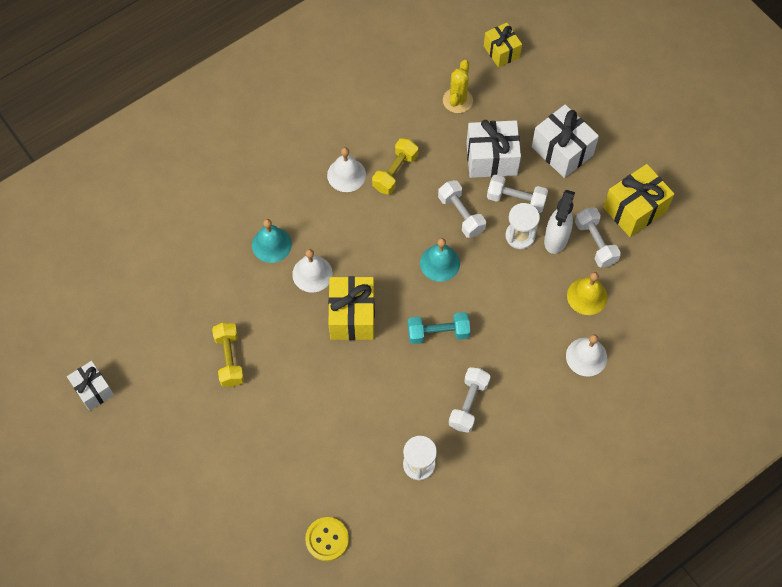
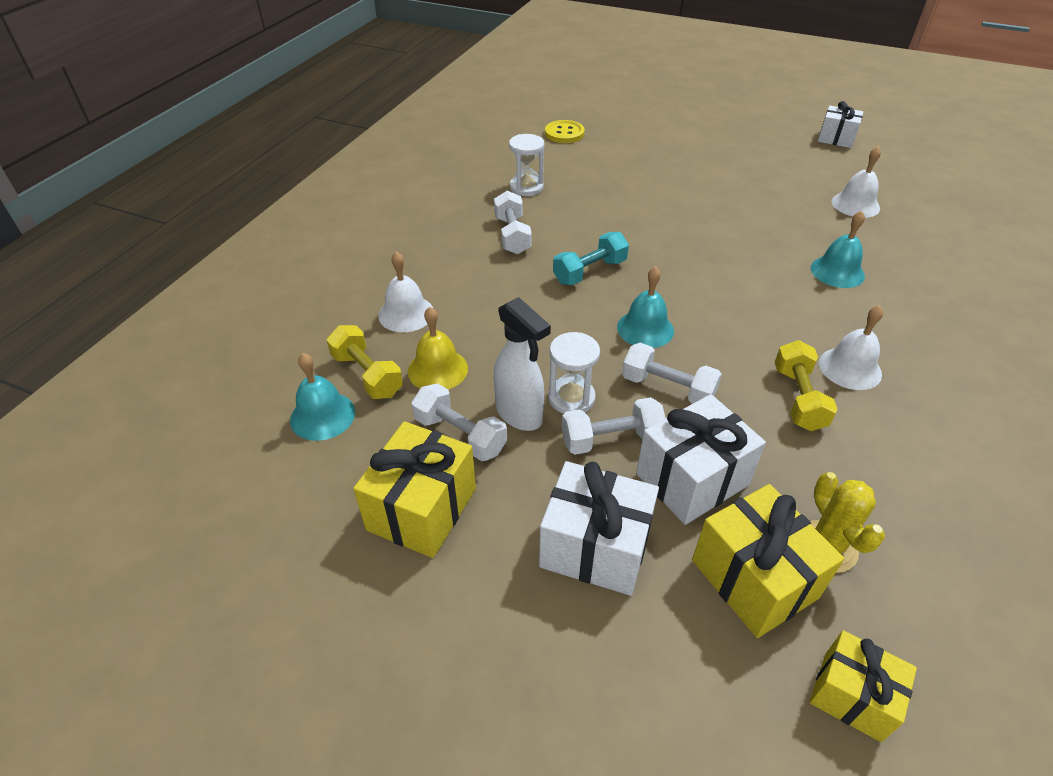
camera: 150 degrees right, 20 degrees down
(229, 359) = (760, 187): yellow dumbbell -> yellow dumbbell (367, 375)
(312, 274) = (767, 266): white bell -> white bell (855, 204)
(352, 316) = (689, 251): yellow gift -> yellow gift (754, 579)
(556, 239) = (519, 414): white spray bottle -> white spray bottle turned 150 degrees clockwise
(668, 295) = (322, 415): none -> turquoise bell

